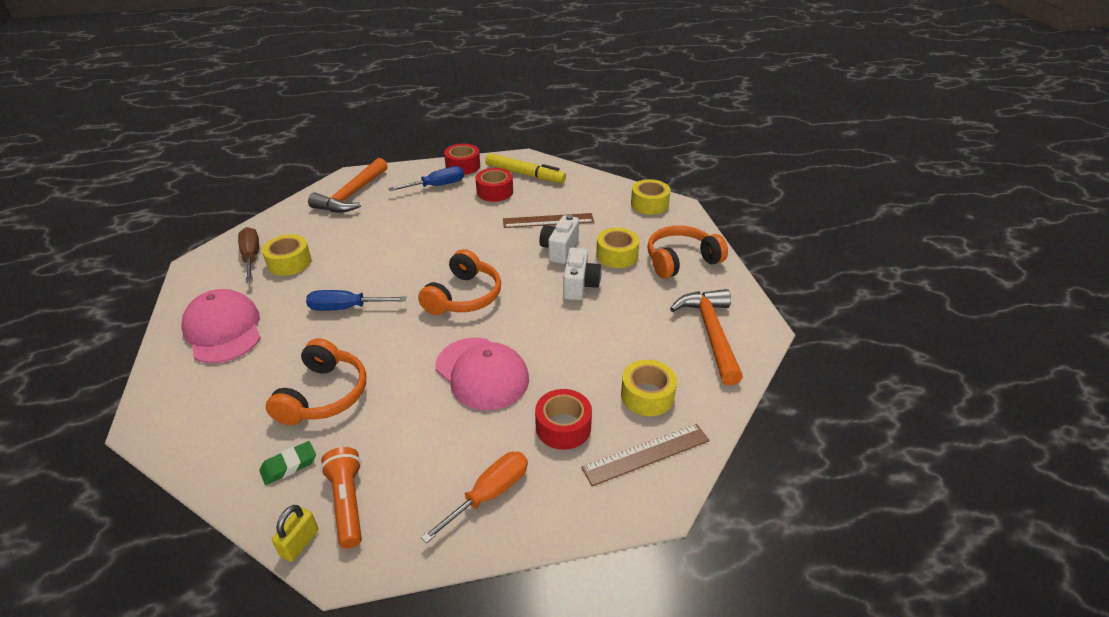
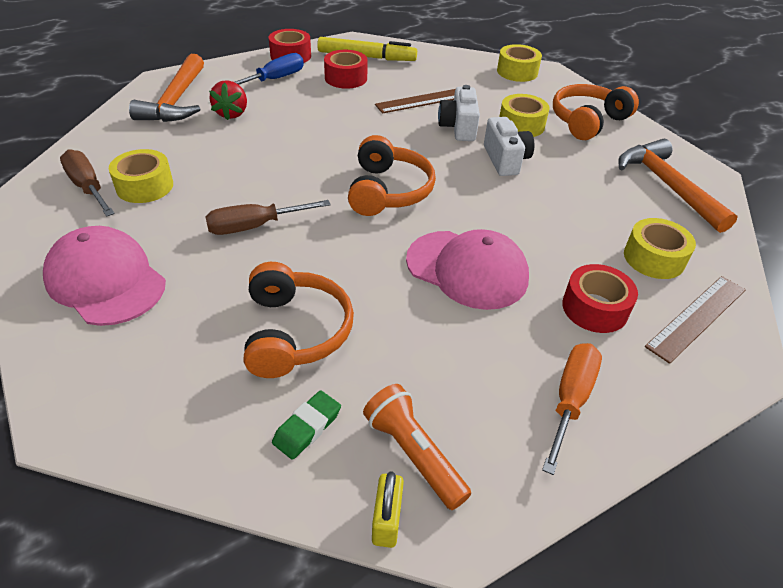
camera: 20 degrees left, 5 degrees up
(346, 308) = (255, 226): blue screwdriver -> brown screwdriver
(386, 212) = (232, 113): none -> red strawberry

